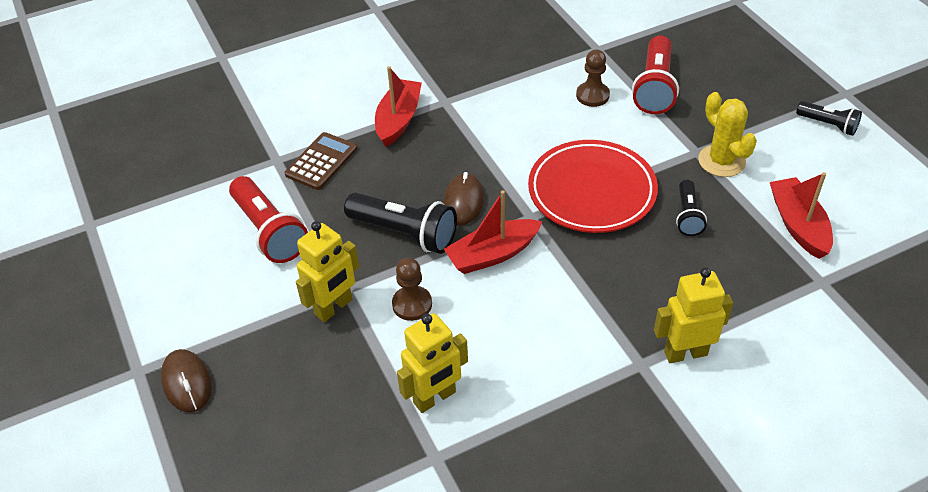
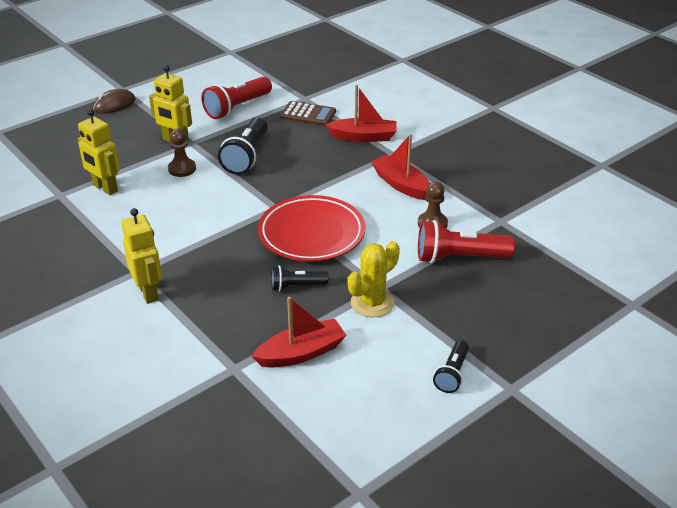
camera: 75 degrees right, 10 degrees down
(463, 202) = (284, 176): brown mouse -> none
(492, 254) = (233, 195): red boat -> red boat (401, 185)

